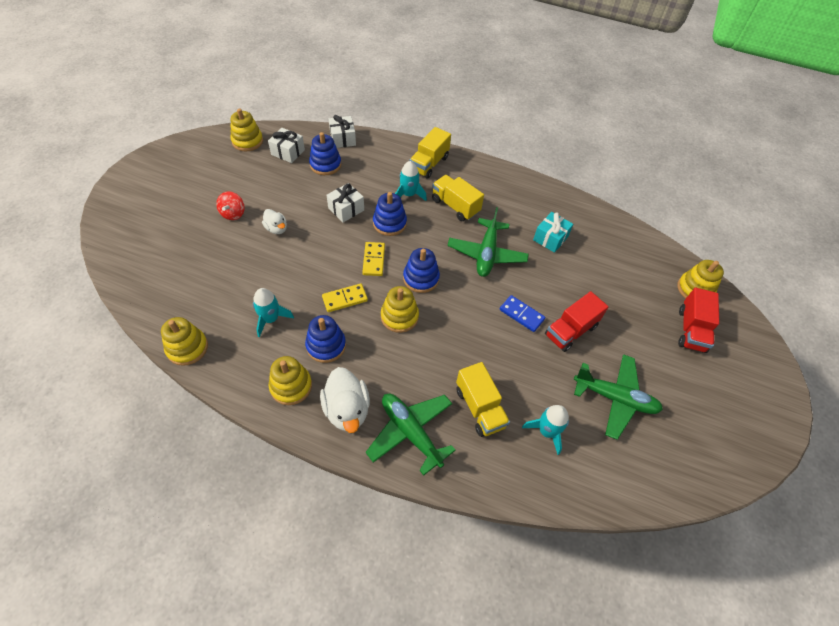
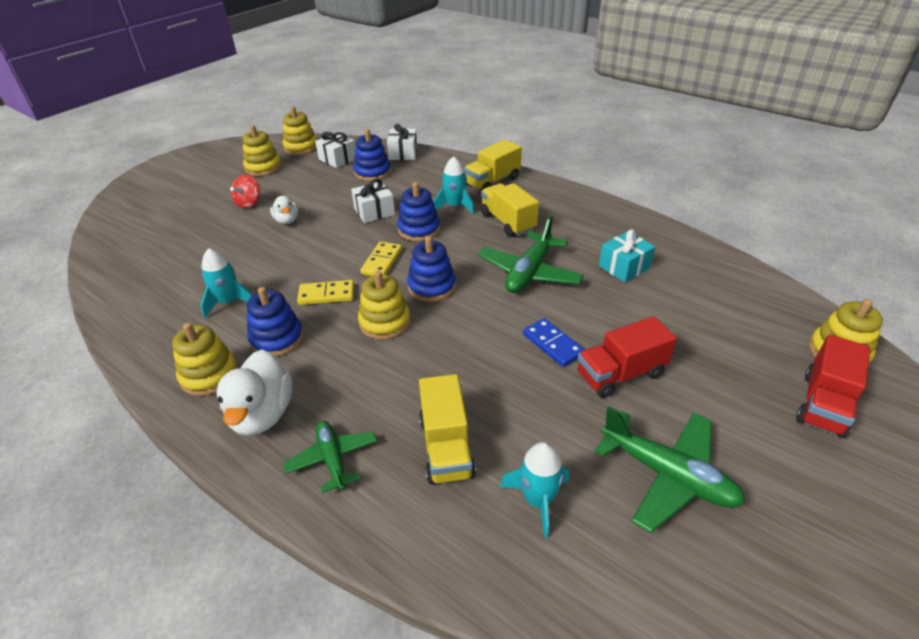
camera: 20 degrees right, 15 degrees down
(187, 348) = (119, 316): yellow stacking toy -> yellow stacking toy (263, 168)
(411, 432) = (333, 459): green plane -> green plane, size x0.63

